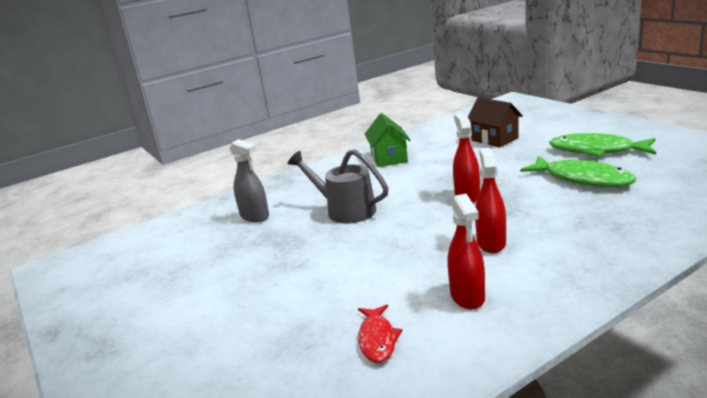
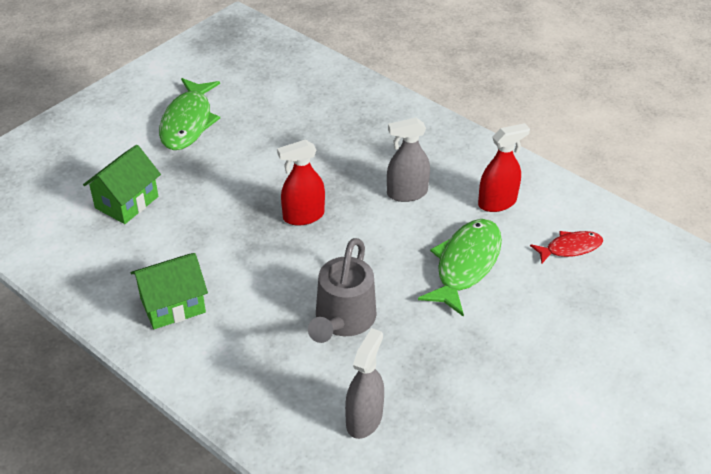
camera: 110 degrees left, 20 degrees up
(491, 243) = (407, 193): red spray bottle -> grey spray bottle
(494, 139) = (126, 202): brown house -> green house
(582, 179) = (264, 135): green fish -> green fish (465, 265)

